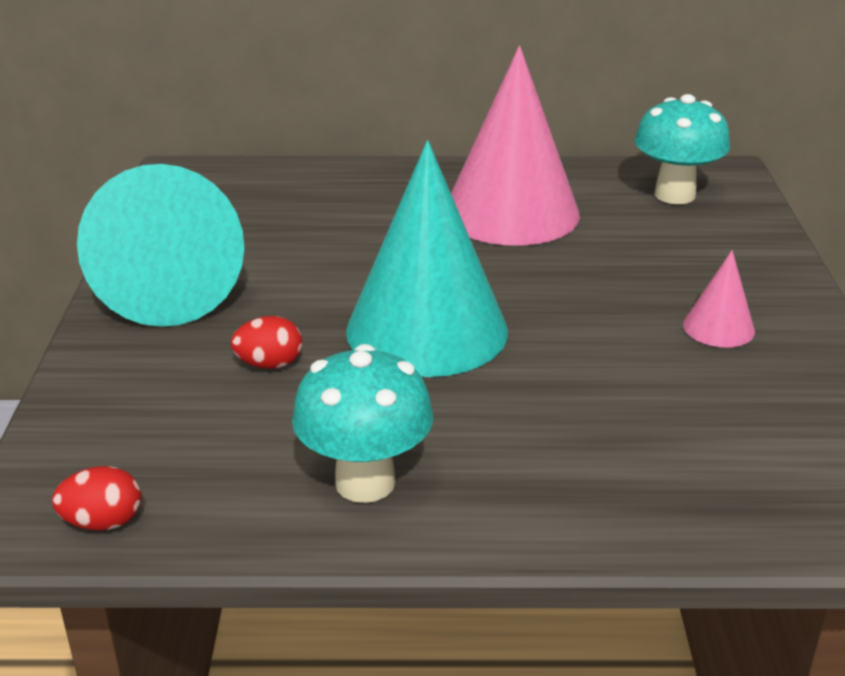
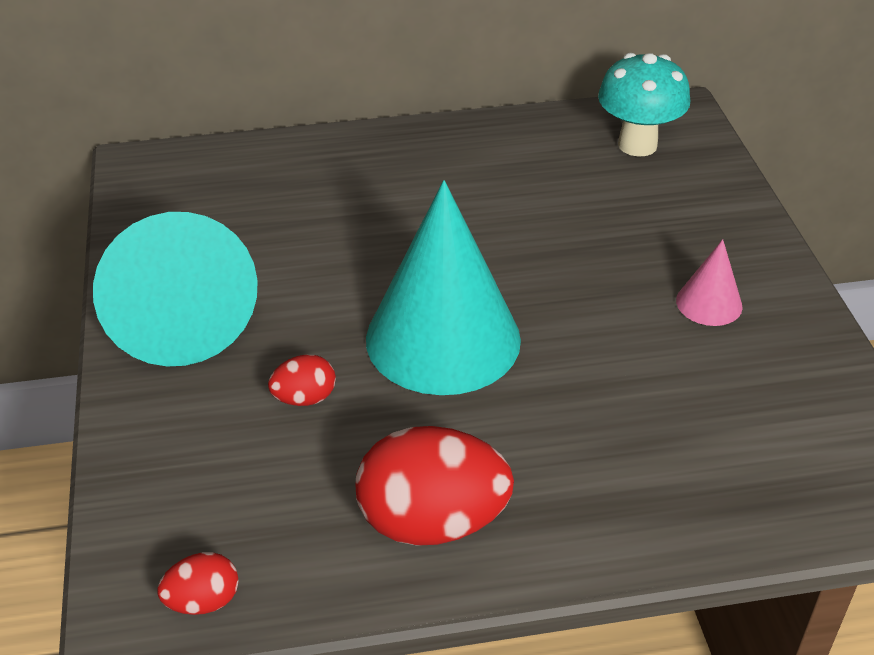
camera: 10 degrees left, 10 degrees up
(365, 482) = (432, 522): turquoise mushroom -> red egg
(511, 213) = (487, 184): pink cone -> none

